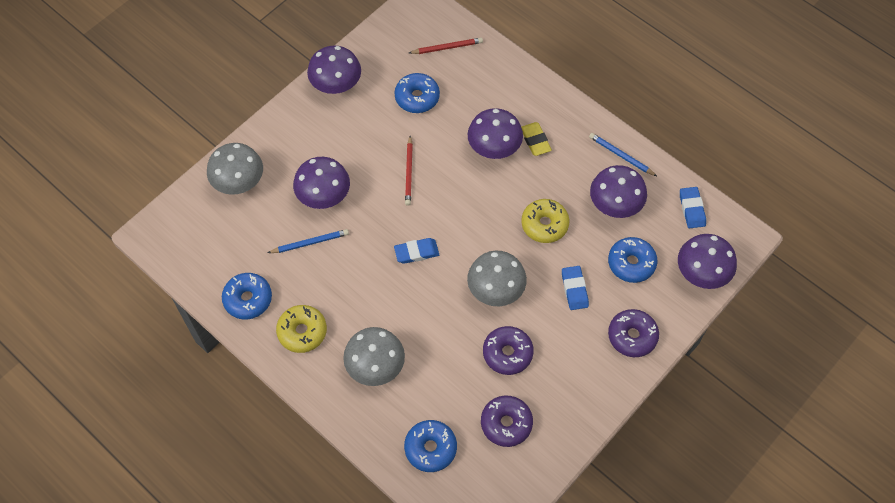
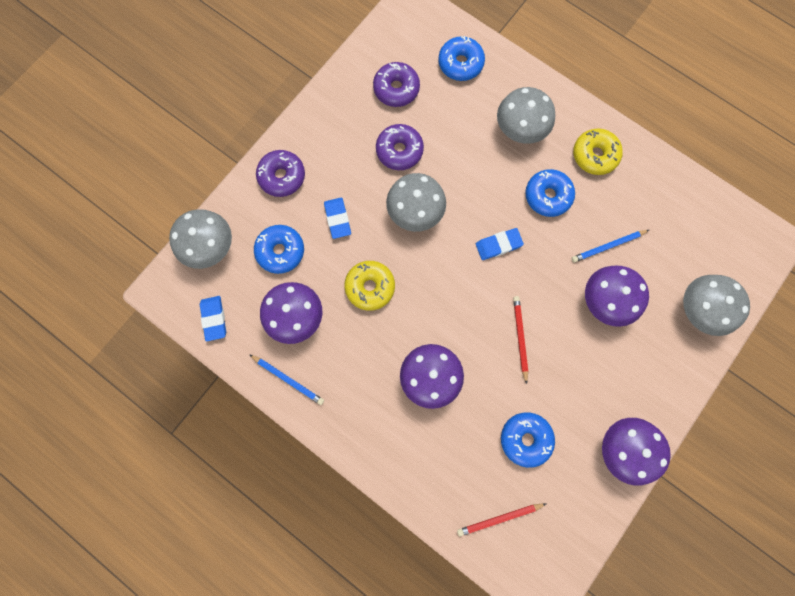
camera: 175 degrees right, 15 degrees up
(248, 299) = (654, 182): blue donut -> blue donut (547, 196)
(535, 140) = (384, 391): yellow eraser -> none
(701, 273) = (210, 247): purple mushroom -> grey mushroom

